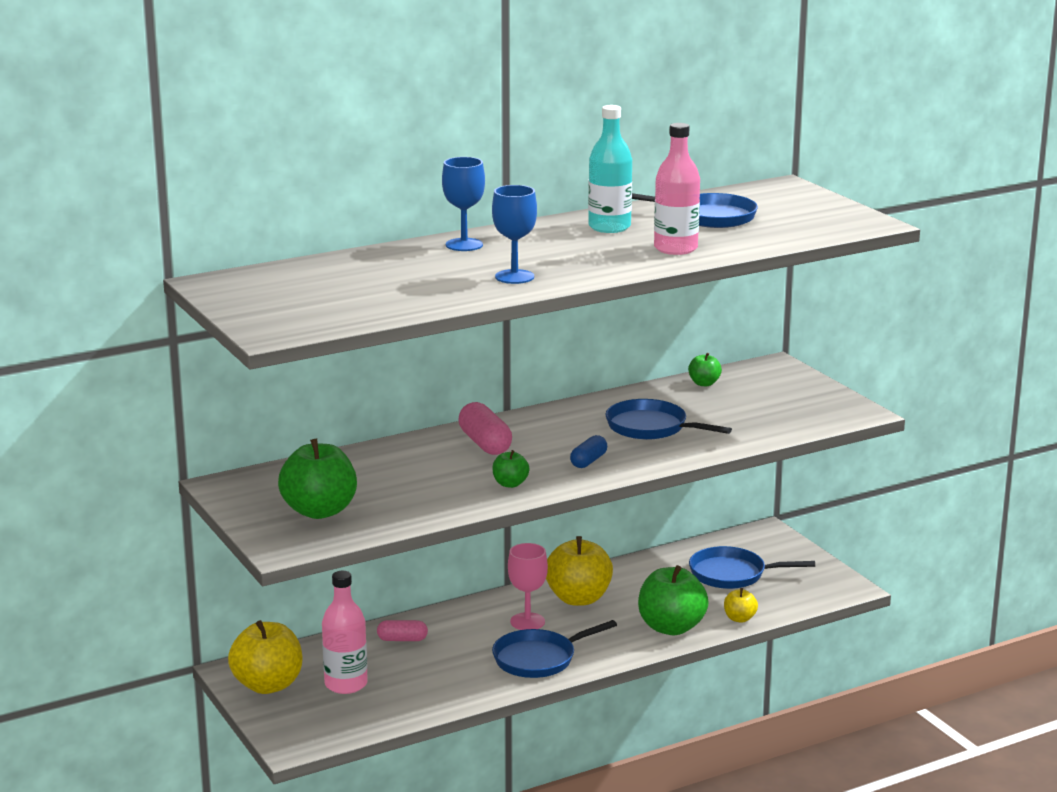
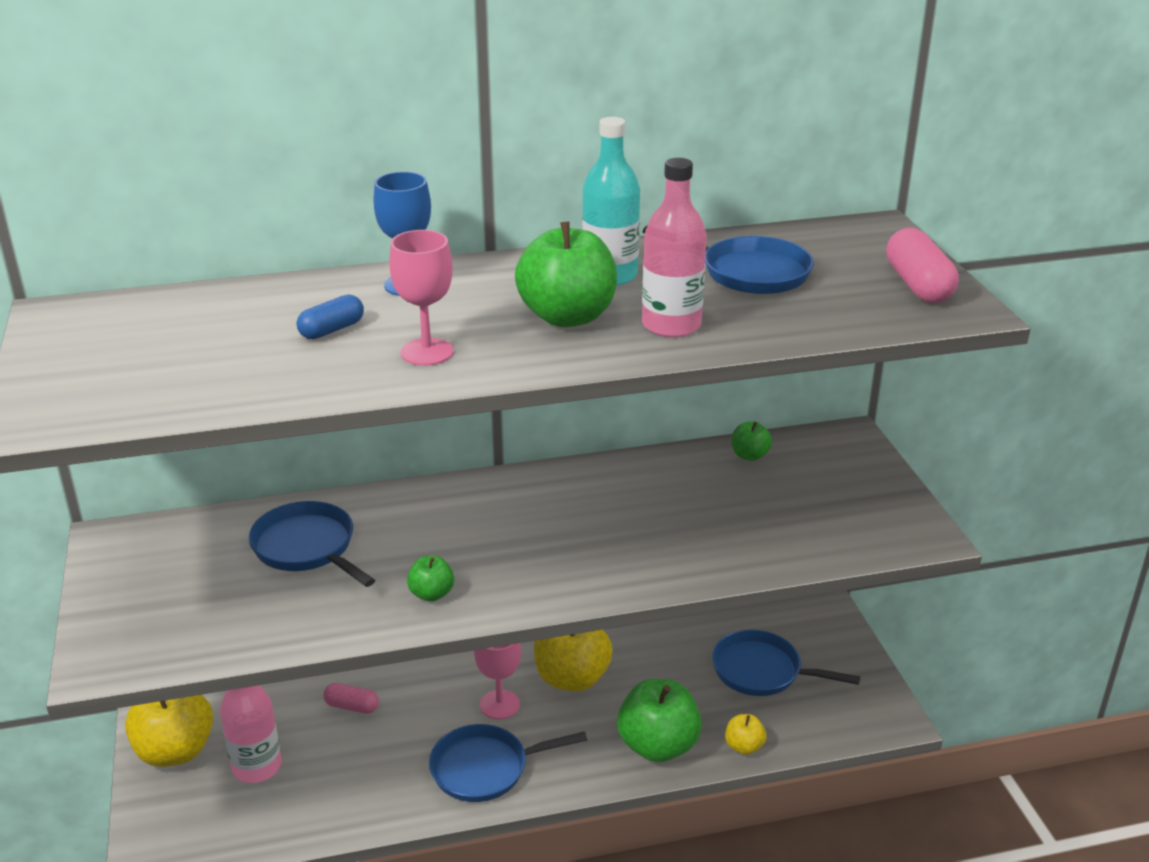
camera: 15 degrees right, 10 degrees up
(319, 511) = (184, 603): green apple -> green apple (567, 317)
(485, 443) = (441, 517): pink capsule -> pink capsule (918, 285)
(514, 277) = (427, 352): blue goblet -> pink goblet
(588, 461) = (547, 569): blue capsule -> blue capsule (332, 330)
(651, 427) = (651, 521): blue pan -> blue pan (307, 548)

